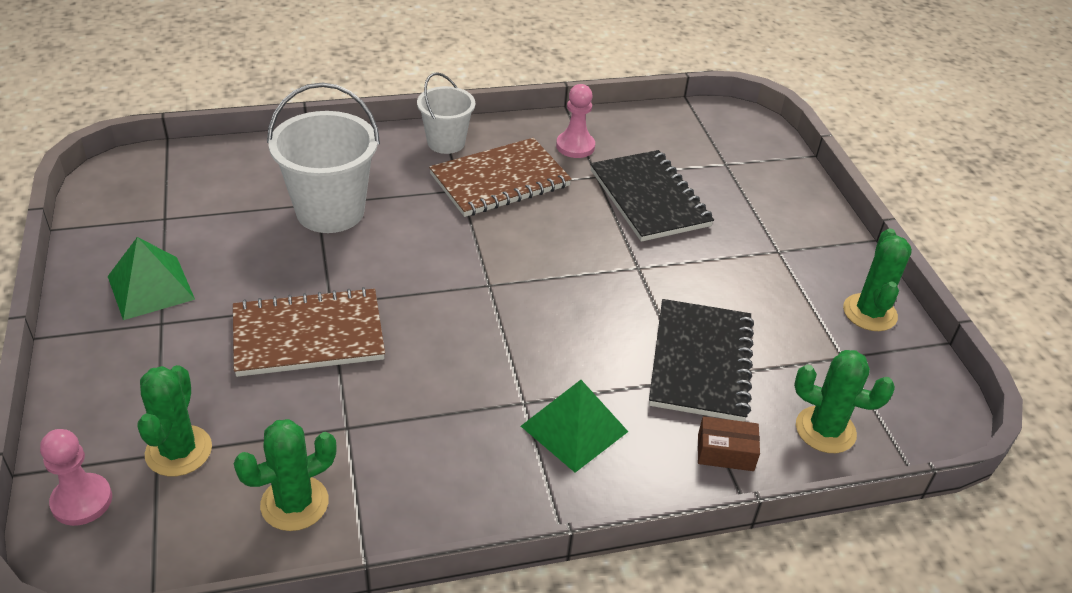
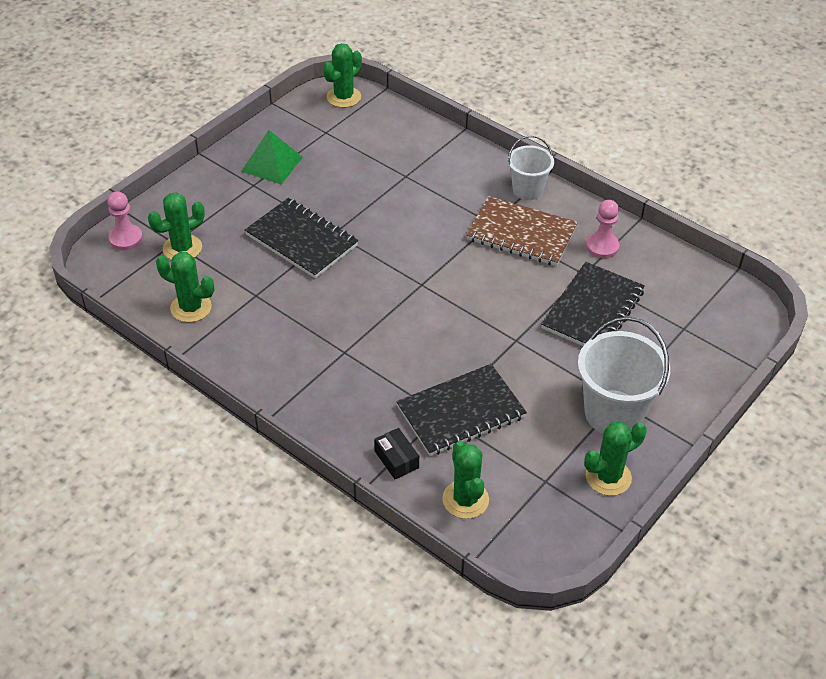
camera: 55 degrees right, 5 degrees up
(132, 174) = (343, 97): none -> green cactus
(308, 336) = (301, 240): brown notebook -> black notebook
(330, 211) = (405, 185): white bucket -> white bucket (613, 413)
(574, 428) = (346, 383): green pyramid -> none
(725, 452) = (396, 459): brown box -> black box

